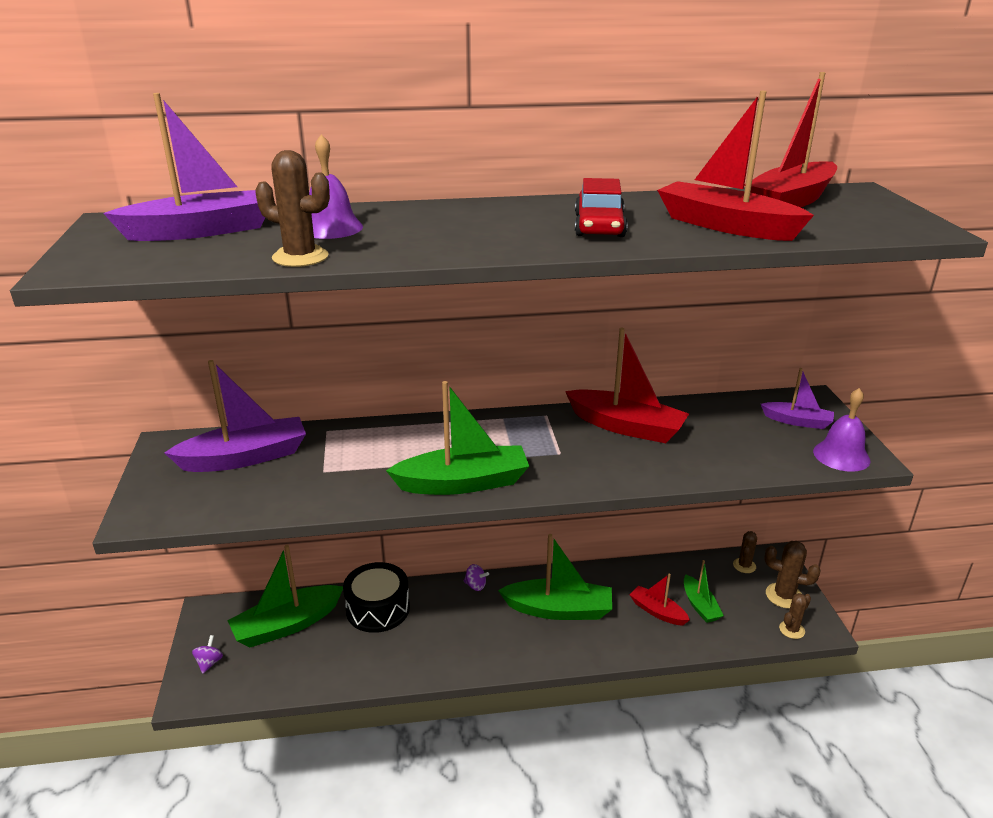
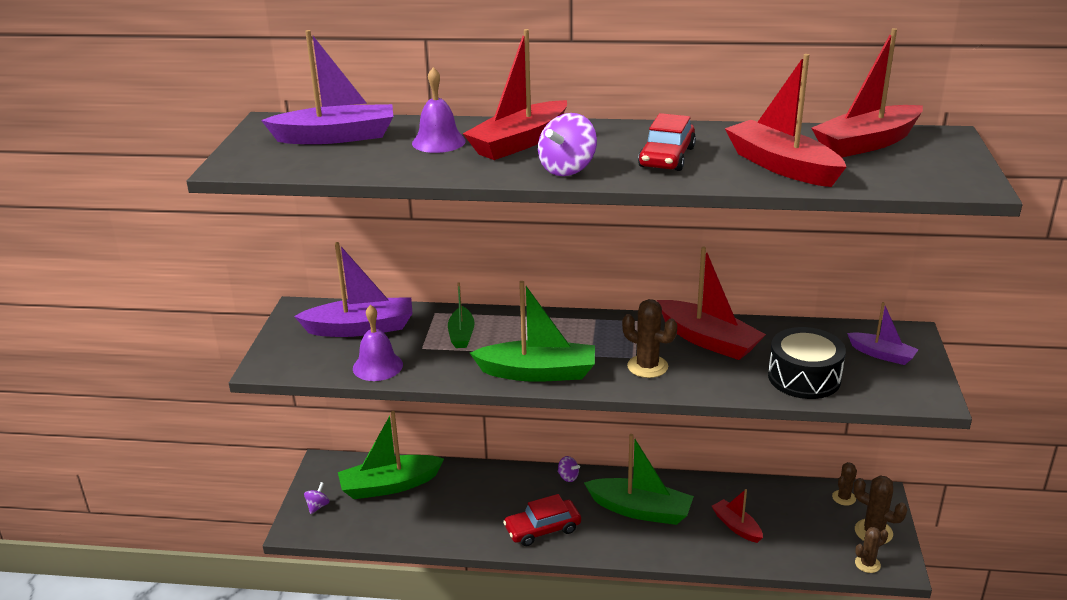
camera: 15 degrees right, 0 degrees up
(300, 257) = (403, 169): brown cactus -> brown cactus (647, 366)
(378, 608) = (472, 484): black drum -> black drum (804, 377)
(426, 223) = (519, 143): none -> red boat
(465, 647) = (542, 529): none -> red car
(497, 244) = (567, 169): none -> purple spinning top
(700, 606) = (782, 528): green boat -> green boat (461, 335)
(841, 455) = (907, 392): purple bell -> purple bell (377, 366)

